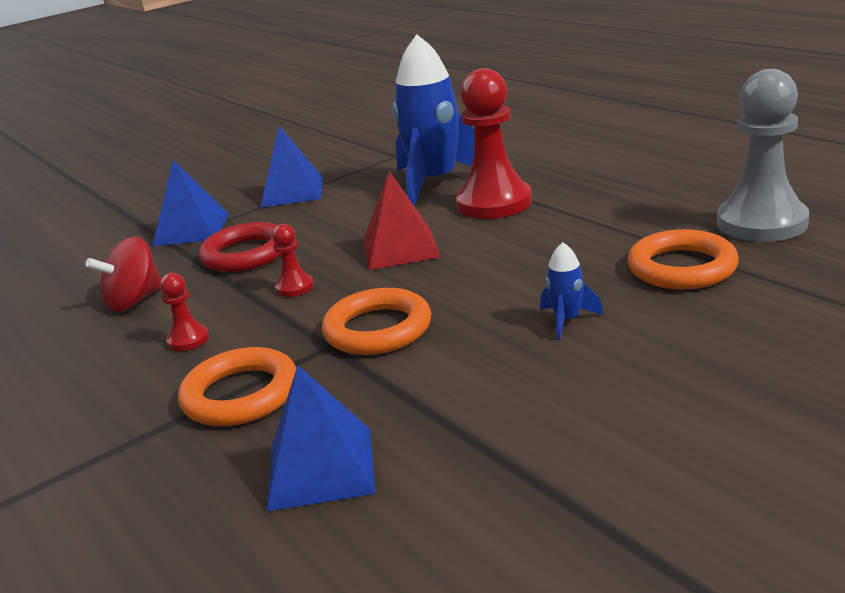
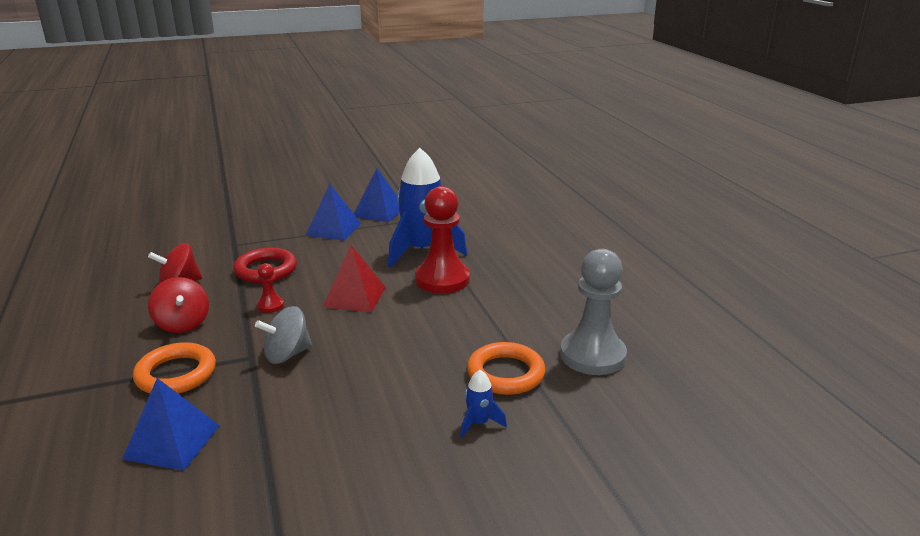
camera: 15 degrees right, 0 degrees up
(188, 340) = (182, 324): red pawn -> red spinning top
(191, 229) = (253, 240): blue pyramid -> blue pyramid (379, 211)
(378, 329) = (287, 354): orange ring -> grey spinning top
(567, 320) = (397, 389): blue rocket -> blue rocket (479, 423)

